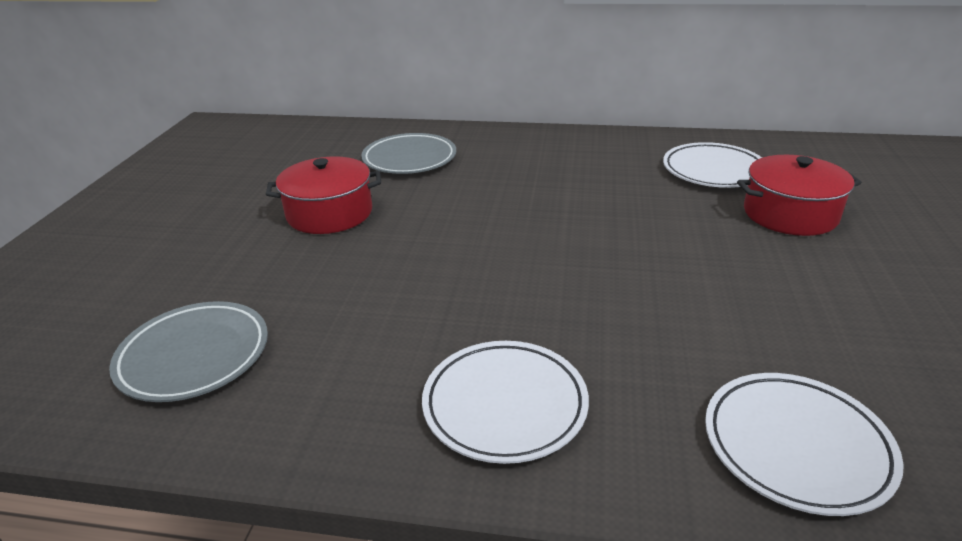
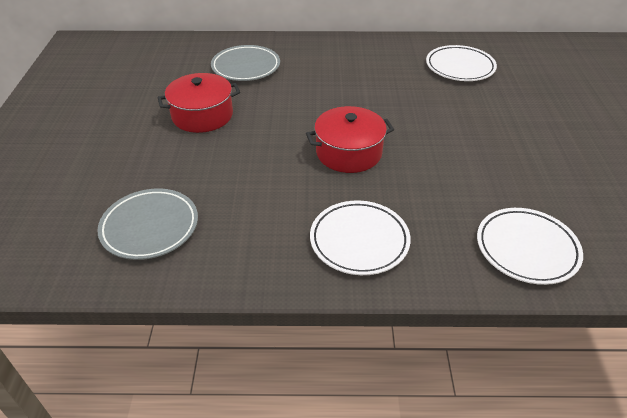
camera: 10 degrees left, 10 degrees up
(790, 214) = (511, 98): red pot -> red pot (348, 152)

